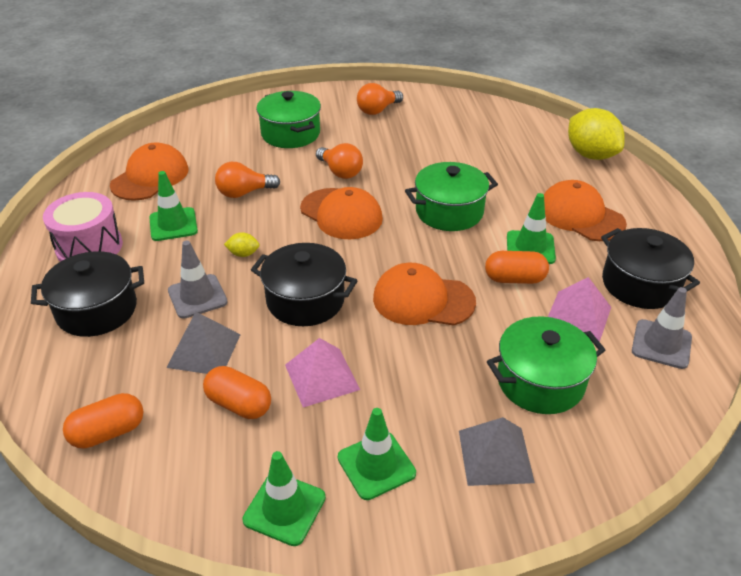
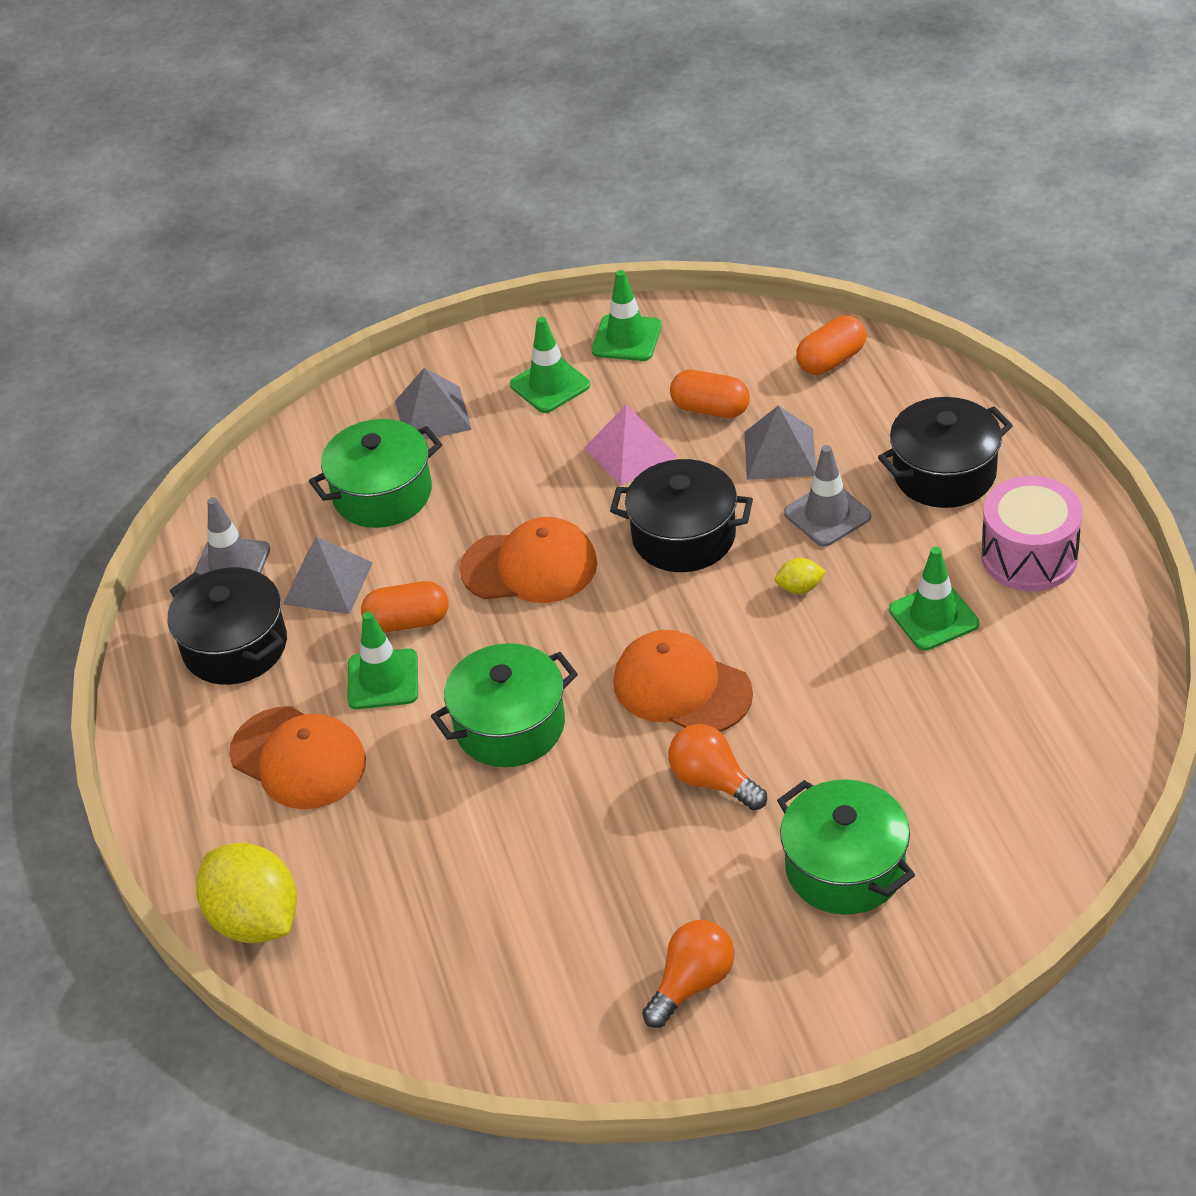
camera: 175 degrees right, 5 degrees up
(150, 177) = (1038, 703): orange cap -> none
(244, 193) = (858, 700): orange light bulb -> none
(578, 316) = (327, 583): pink pyramid -> grey pyramid

